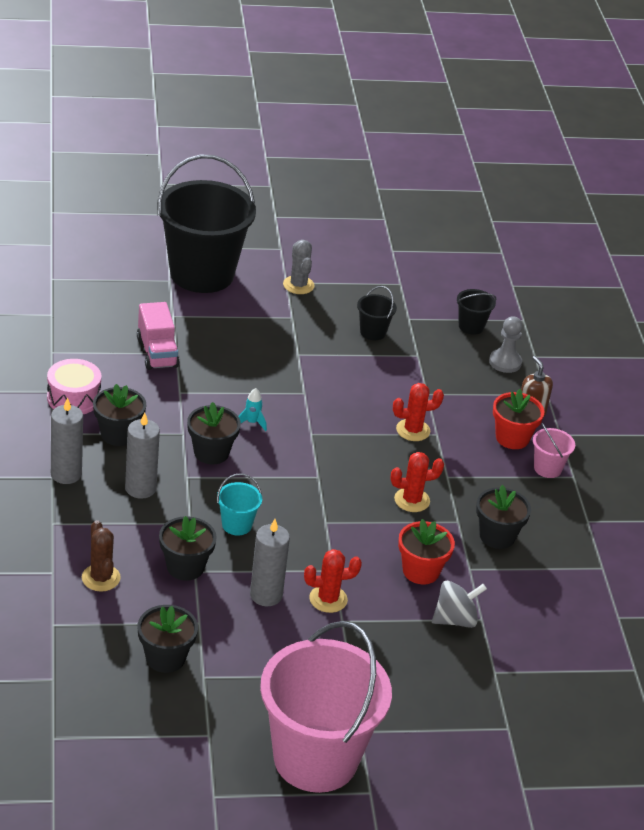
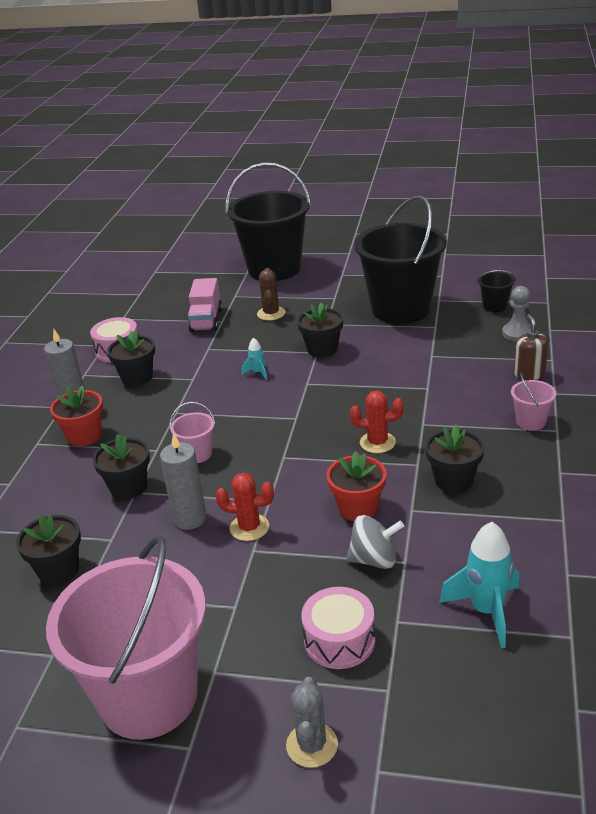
camera: 25 degrees right, 5 degrees down
(101, 578) = (47, 491): brown cactus -> brown cactus (271, 313)
(140, 488) = (129, 419): grey candle -> none
(211, 452) = (208, 394): black flower pot -> black flower pot (322, 349)
(237, 525) = (197, 454): turquoise bucket -> pink bucket
(298, 285) = (351, 276): grey cactus -> grey cactus (312, 745)
(373, 332) = (401, 309): black bucket -> black bucket, size x2.50
(413, 430) = (405, 384): red cactus -> none
(453, 693) = (339, 640): none -> pink drum
(512, 438) = (502, 394): red flower pot -> red flower pot (84, 436)
(563, 656) = (486, 611): none -> turquoise rocket

